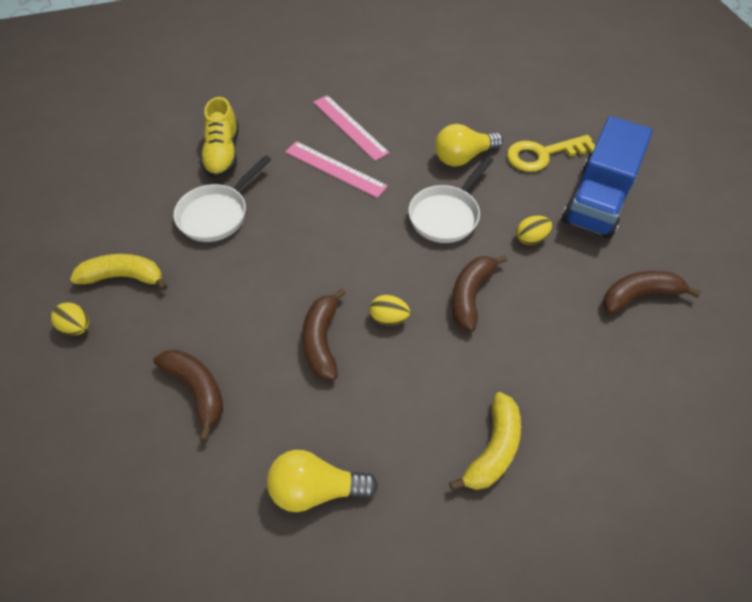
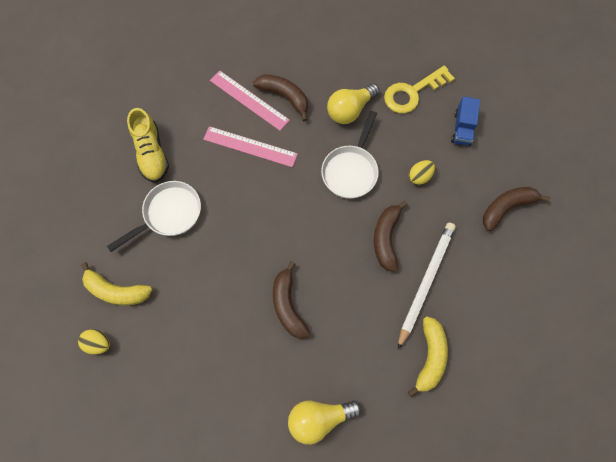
camera: 15 degrees left, 15 degrees up
(124, 277) = (116, 291): yellow banana -> yellow banana turned 150 degrees counterclockwise
(197, 390) = (210, 369): brown banana -> brown banana (284, 96)
(217, 214) = (169, 214): white pan -> white pan turned 150 degrees counterclockwise
(389, 318) = (331, 274): yellow egg -> none
(510, 356) = (425, 282): none -> white pencil
(597, 200) = (462, 128): blue truck -> blue truck, size x0.50

